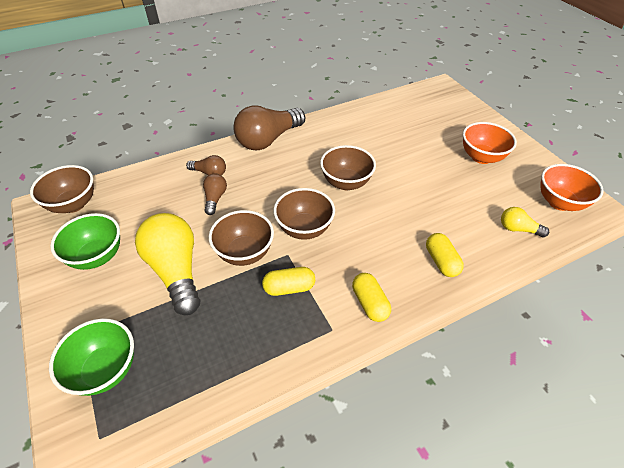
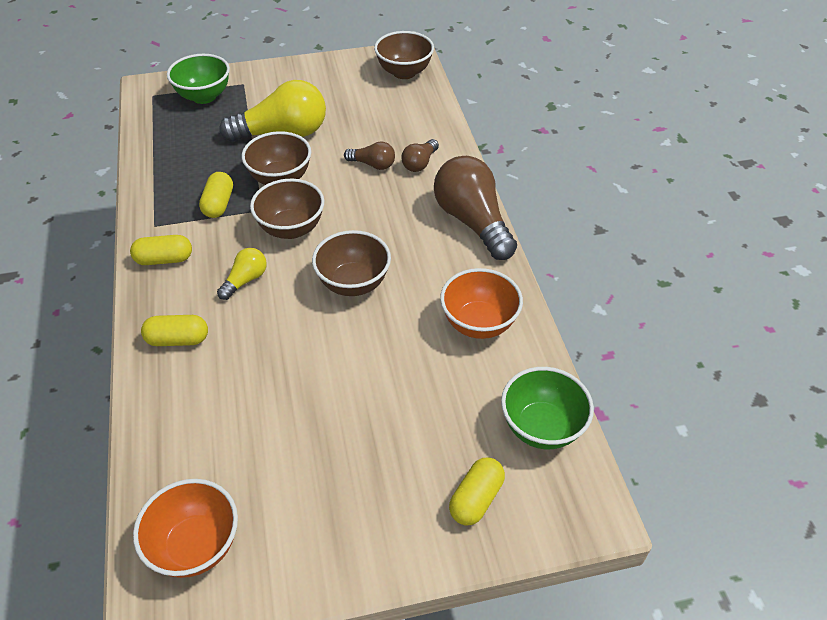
camera: 105 degrees right, 0 degrees up
(97, 256) = (325, 88): green bowl -> green bowl (541, 427)
(459, 116) = (476, 499): none -> yellow capsule
(481, 157) = (346, 479): orange bowl -> orange bowl (479, 323)
(518, 229) = (178, 452): yellow light bulb -> yellow light bulb (245, 280)

